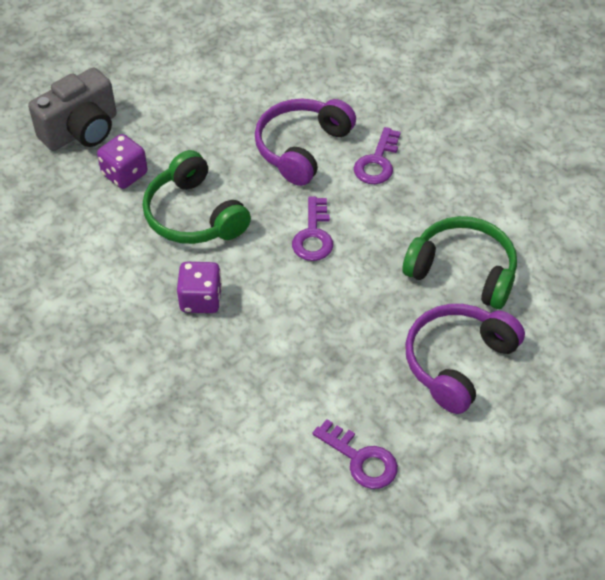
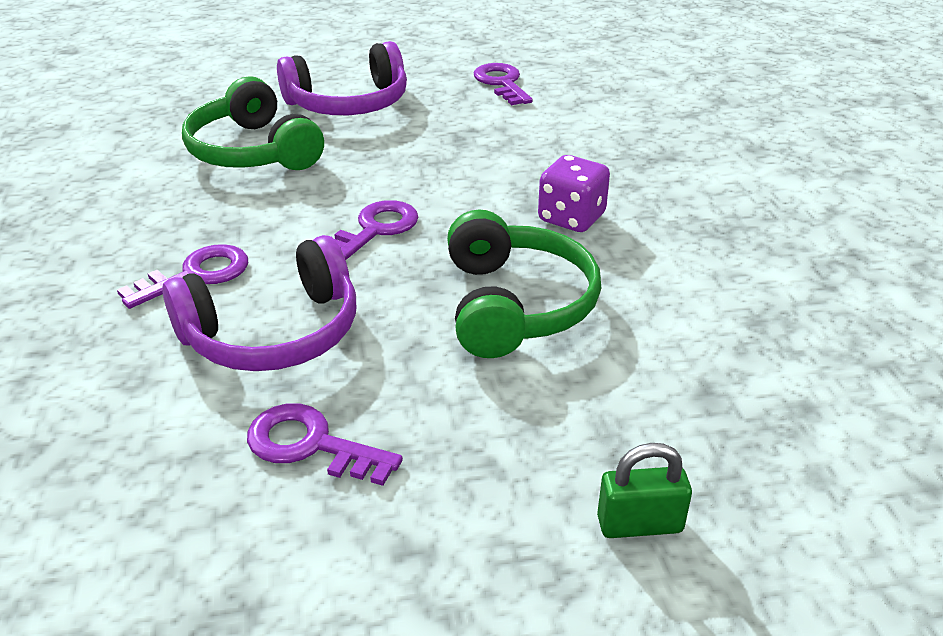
camera: 150 degrees left, 15 degrees down
(81, 131) = (639, 524): grey camera -> green padlock
(124, 174) = (592, 403): purple dice -> none
(234, 108) = (310, 445): none -> purple key

